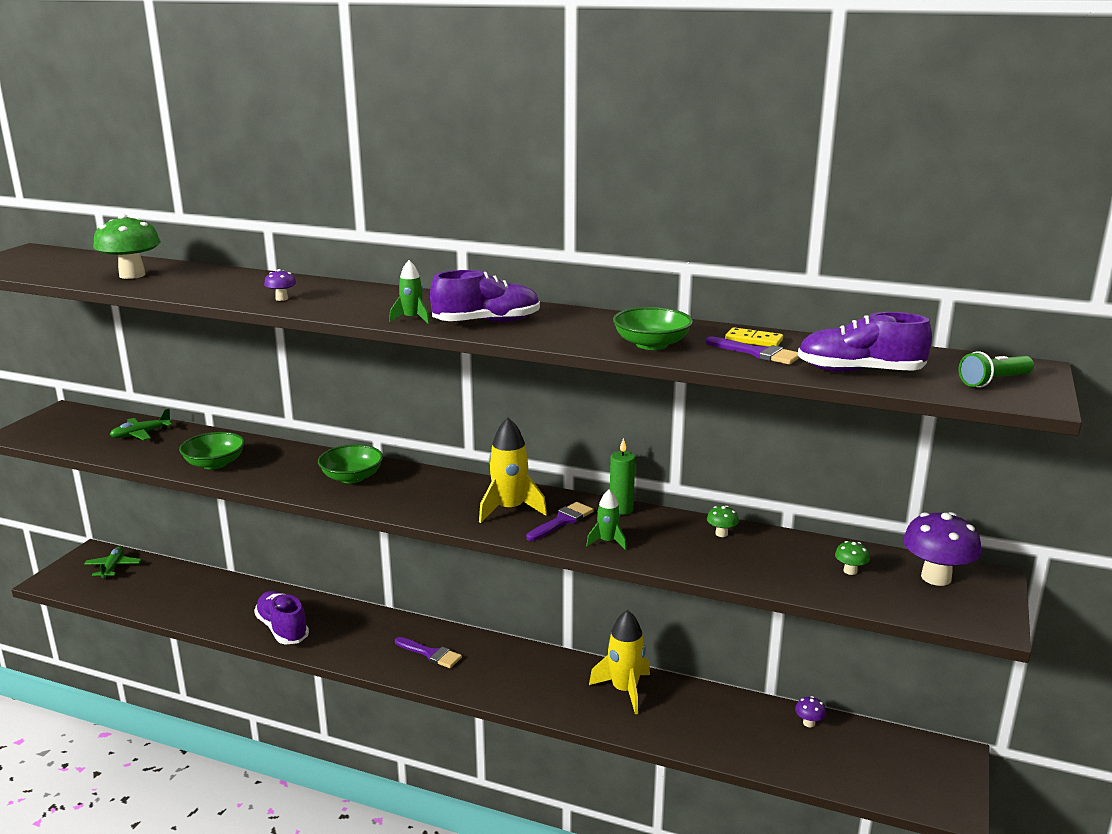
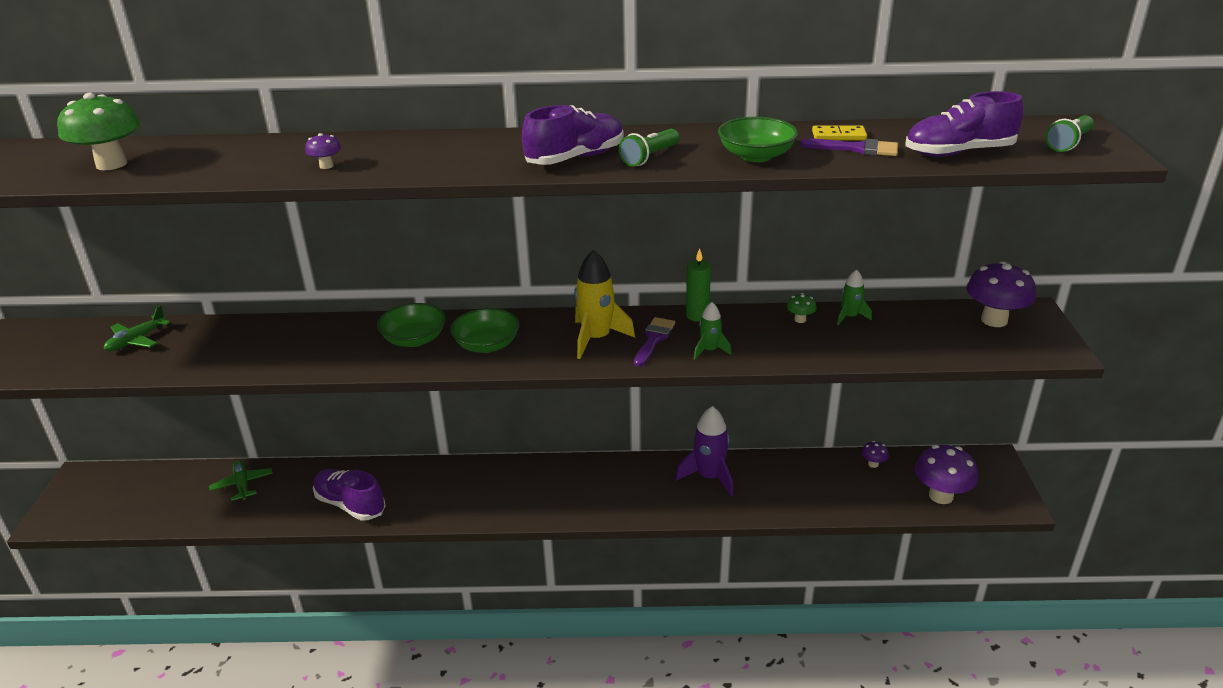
camera: 20 degrees left, 10 degrees up
(113, 567) = (115, 487): green plane -> green plane (242, 485)
(214, 463) = (252, 356): green bowl -> green bowl (487, 345)
(412, 319) = (495, 167): green rocket -> green rocket (850, 317)
(431, 654) = (515, 490): purple brush -> none
(552, 331) = (650, 157): none -> green flashlight
(624, 690) = (709, 477): yellow rocket -> purple rocket
(850, 571) = (926, 330): green mushroom -> none
(866, 775) = (941, 496): none -> purple mushroom

